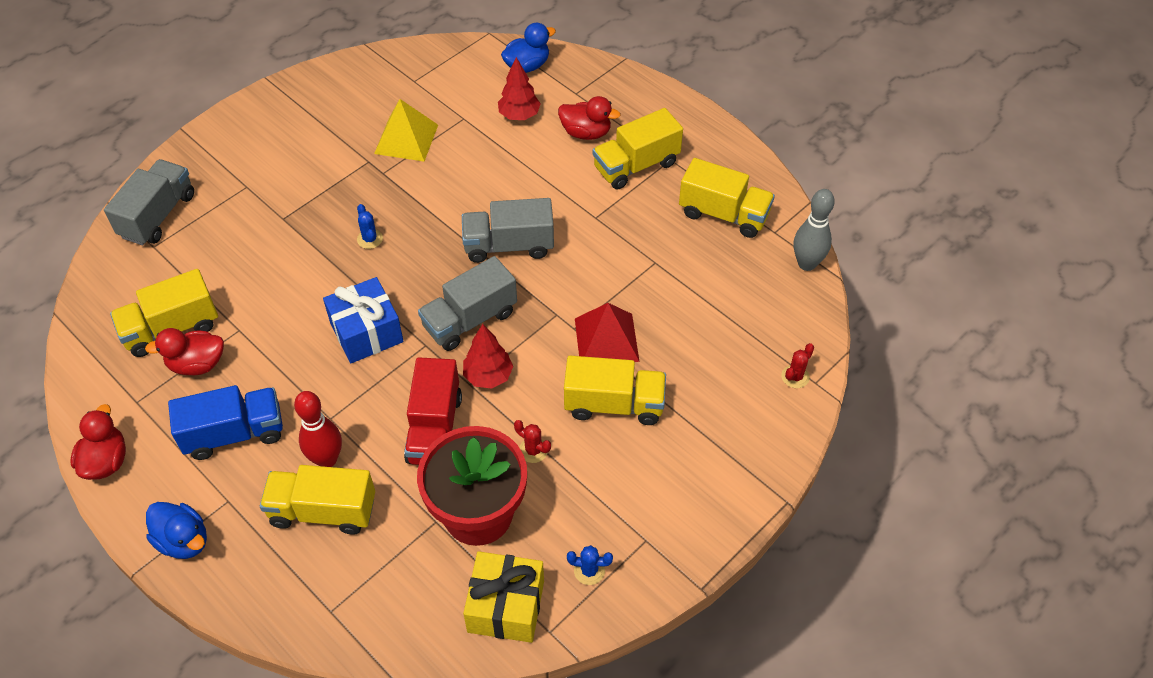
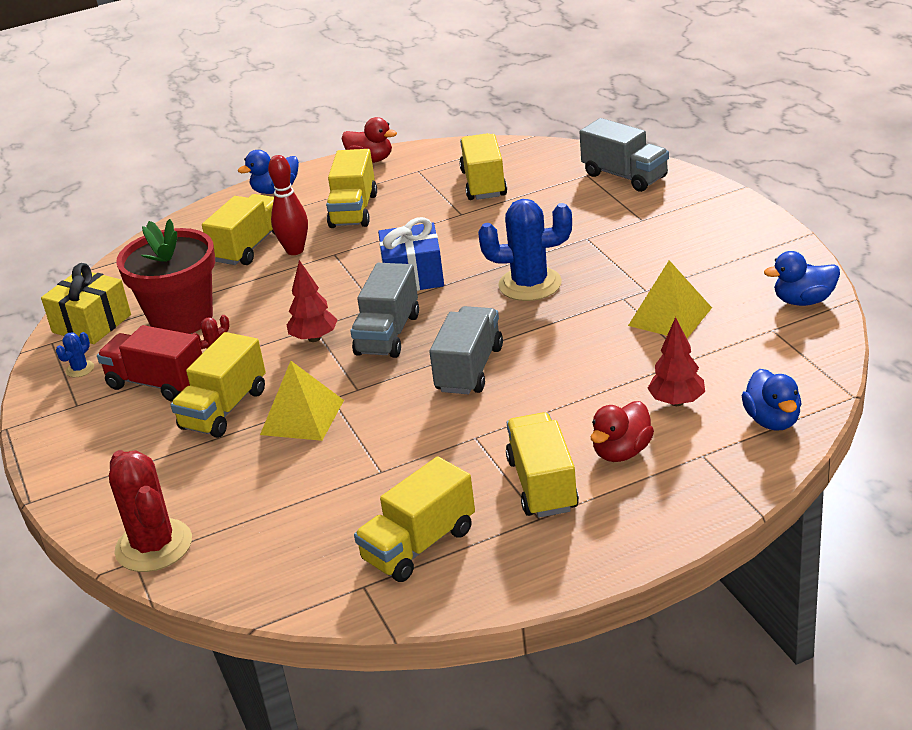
camera: 115 degrees right, 20 degrees down
(197, 364) = (437, 195): red duck -> none
(234, 433) = (353, 211): blue truck -> yellow truck
(370, 239) = (530, 284): blue cactus -> blue cactus, size x2.28
(371, 69) = (803, 301): none -> blue duck
(434, 428) = (282, 304): red truck -> red truck (157, 383)
(470, 319) = (388, 334): grey truck -> grey truck turned 150 degrees counterclockwise
(606, 339) = (302, 417): red pyramid -> yellow pyramid
(795, 377) = (154, 546): red cactus -> red cactus, size x2.28
(806, 264) = (295, 602): grey bowling pin -> none

